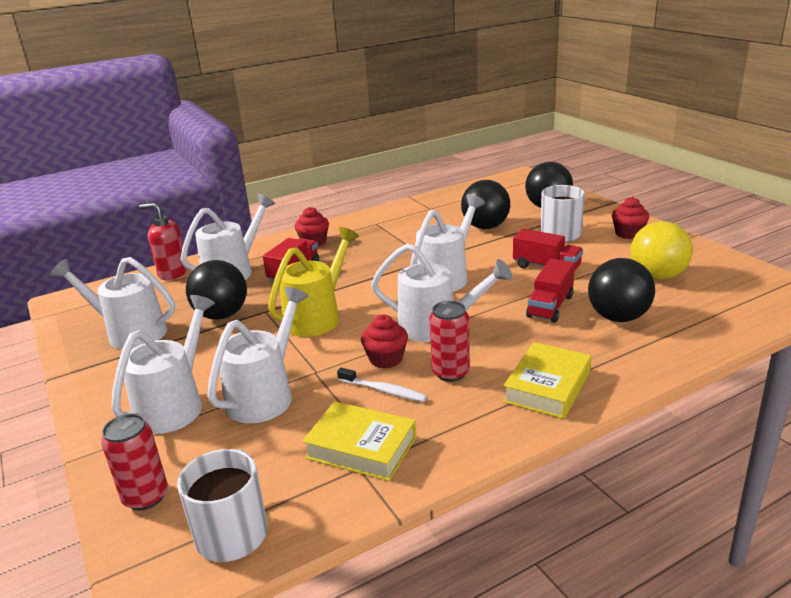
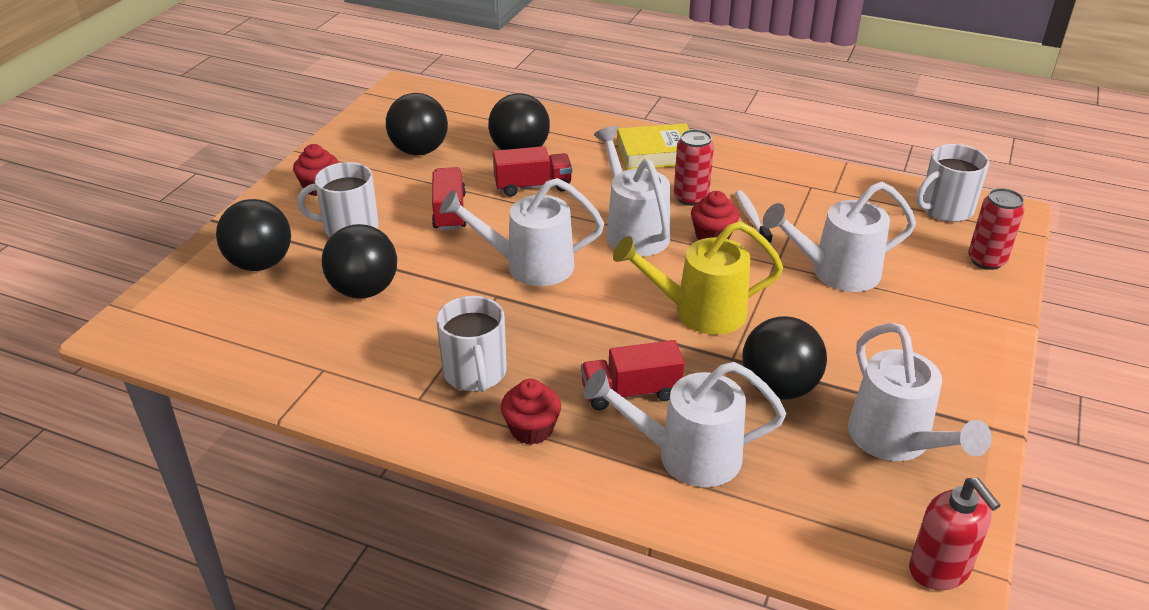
camera: 130 degrees left, 10 degrees up
(173, 273) = (757, 524): red soap dispenser -> red soap dispenser (939, 570)
(175, 404) = (914, 314): white watering can -> none
(361, 447) = (818, 199): yellow book -> none
(373, 239) = (475, 373): none -> white mug
(657, 276) = (419, 151): yellow ball -> black ball

